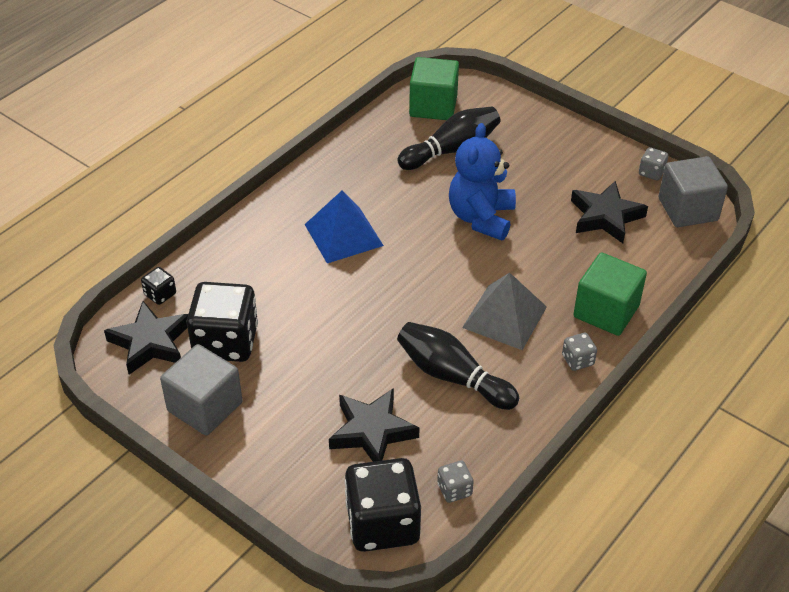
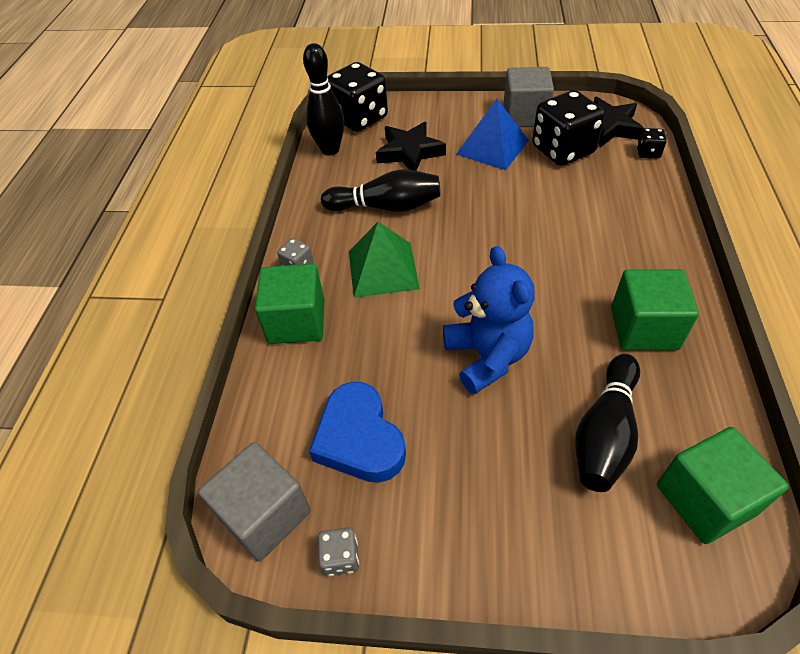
camera: 150 degrees right, 5 degrees up
(343, 235) = (587, 266): blue pyramid -> blue pyramid (492, 147)
(359, 181) = (644, 328): none -> green cube
(454, 490) = (330, 150): grey dice -> black bowling pin
(505, 317) = (383, 269): grey pyramid -> green pyramid
(605, 217) = (359, 438): black star -> blue heart

